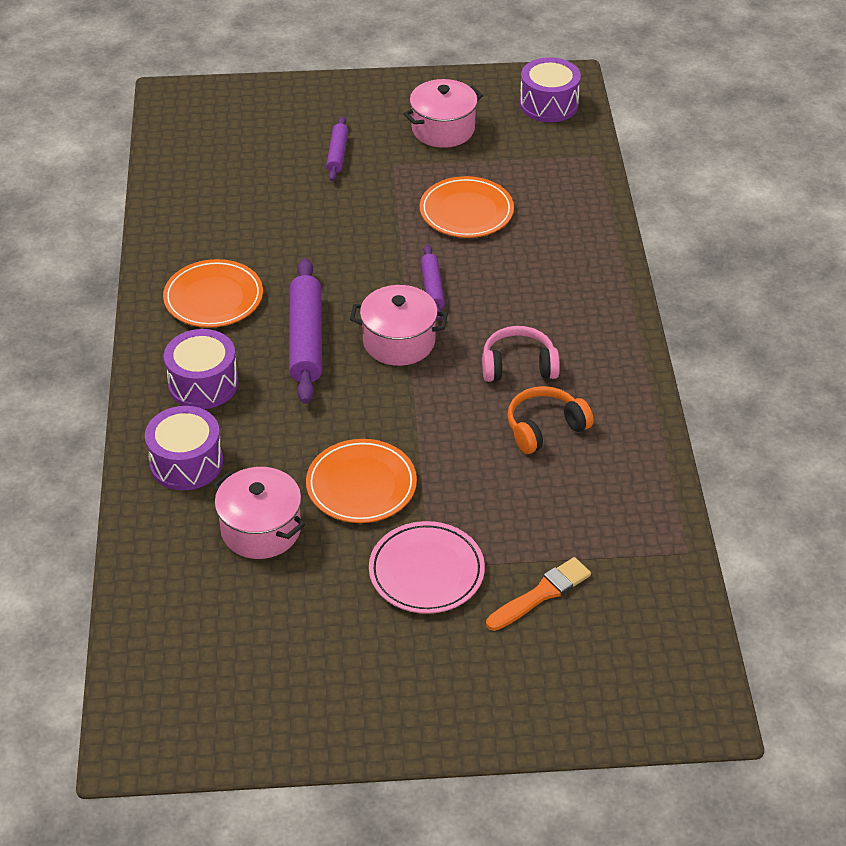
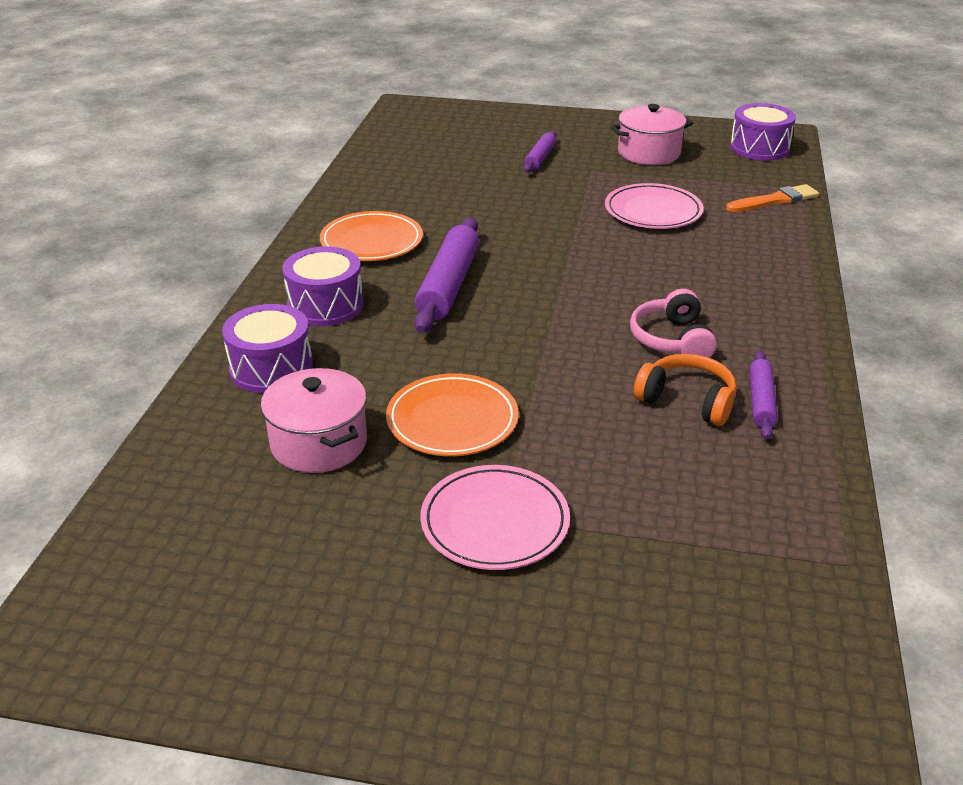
camera: 15 degrees right, 10 degrees down
(399, 341) = (545, 301): pink pot -> none
(432, 288) = (597, 263): purple rolling pin -> purple rolling pin (761, 401)
(466, 211) = (653, 211): orange plate -> pink plate
(518, 366) = (672, 340): pink headphones -> pink headphones turned 105 degrees counterclockwise
(541, 594) = (634, 576): orange brush -> orange brush (775, 200)
(545, 428) = (687, 400): orange headphones -> orange headphones turned 45 degrees clockwise

